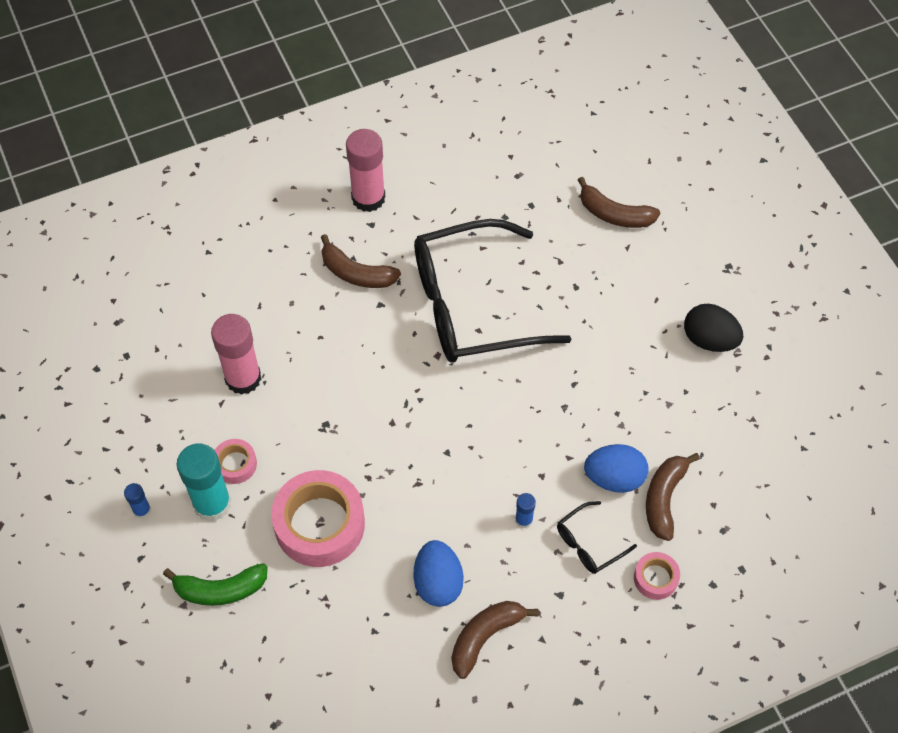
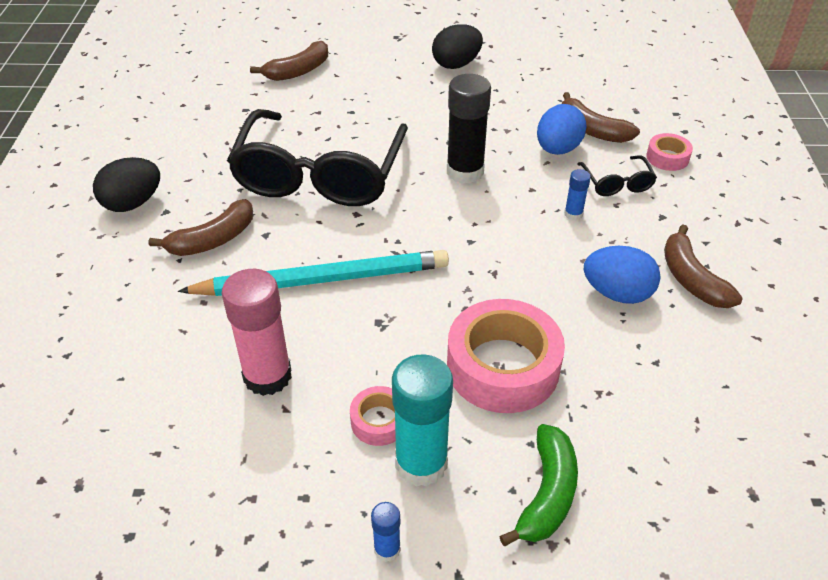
camera: 65 degrees left, 15 degrees down
(350, 367) = (322, 279): none -> turquoise pencil
(368, 198) = (133, 203): pink glue stick -> black egg
(537, 413) = (465, 172): none -> black glue stick

